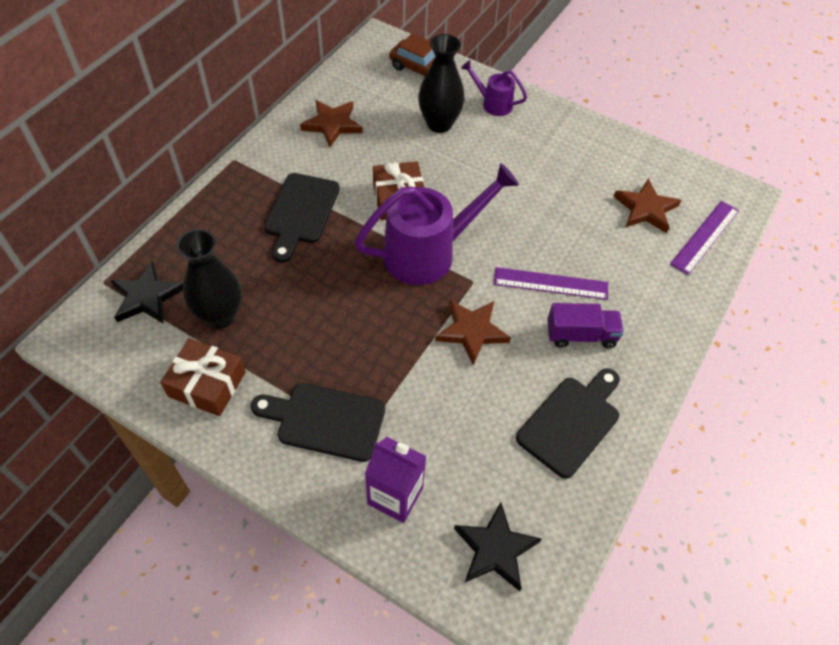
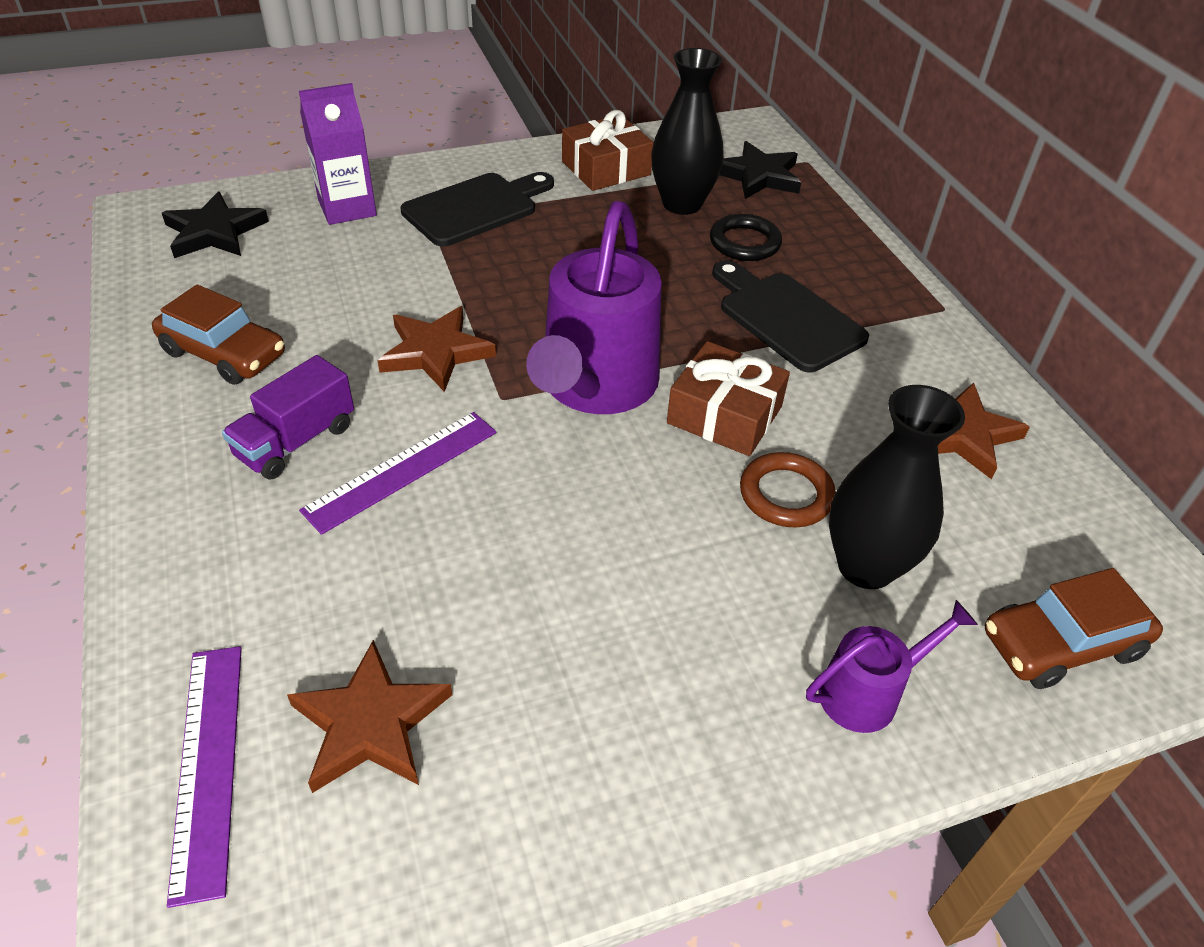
camera: 130 degrees right, 10 degrees down
(240, 263) = (744, 243): none -> black ring
(426, 159) = (786, 494): none -> brown ring
(571, 422) = (224, 353): black cutting board -> brown car

